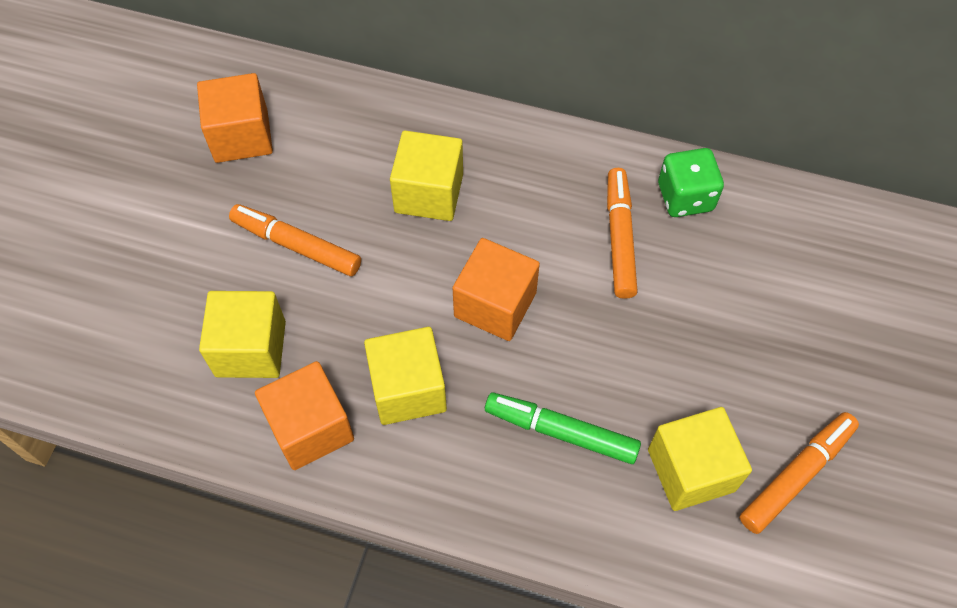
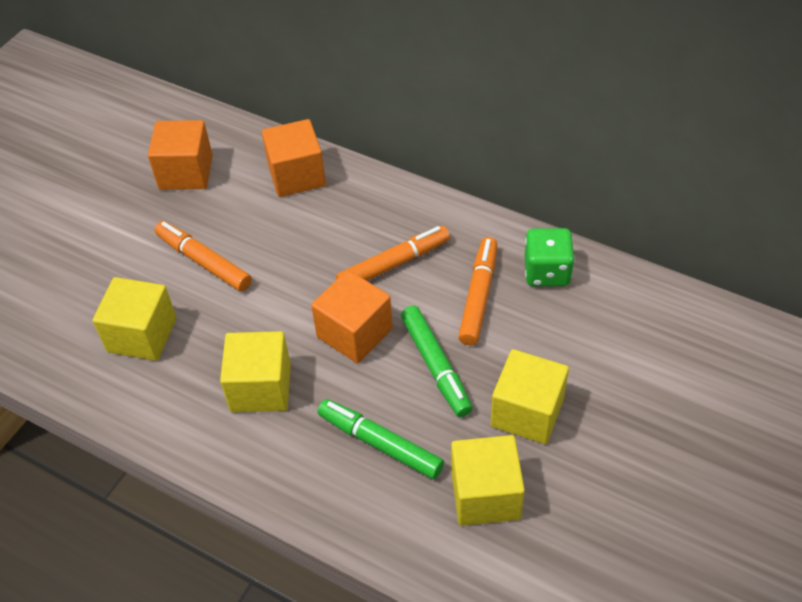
camera: 15 degrees right, 10 degrees down
(310, 428) = (171, 404): orange cube -> orange cube (296, 175)
(429, 193) = (325, 237): yellow cube -> yellow cube (527, 412)
(596, 329) = (436, 366): none -> green marker
(796, 475) = (580, 516): orange marker -> orange marker (393, 264)

